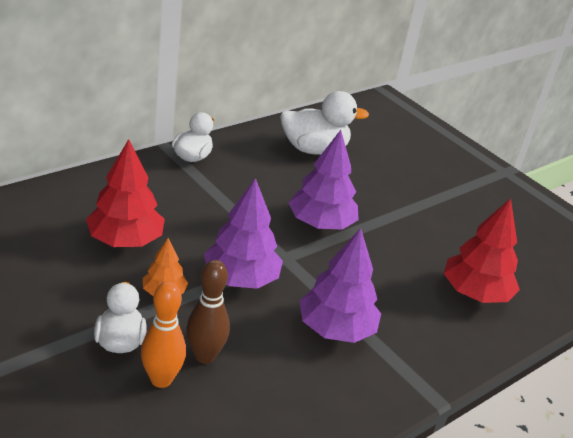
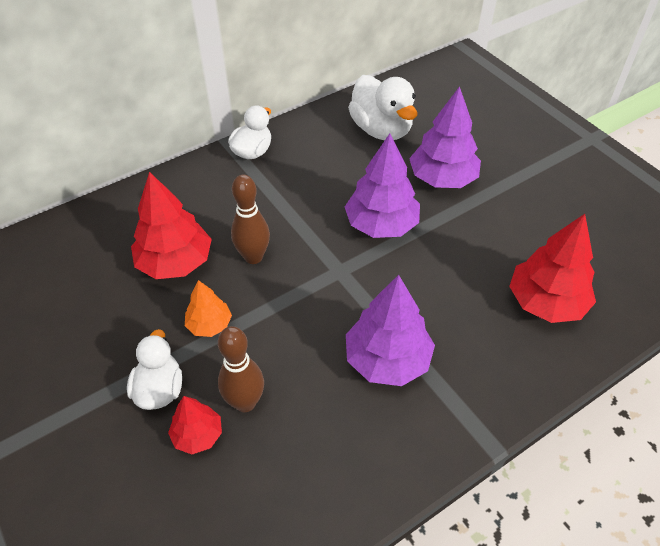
camera: 10 degrees right, 15 degrees up
(161, 379) = (198, 435): orange bowling pin -> red tree
(201, 241) = (253, 257): none -> brown bowling pin
(240, 279) = (290, 302): purple tree -> purple tree (442, 179)
(314, 149) = (381, 130): white duck -> white duck turned 60 degrees clockwise

